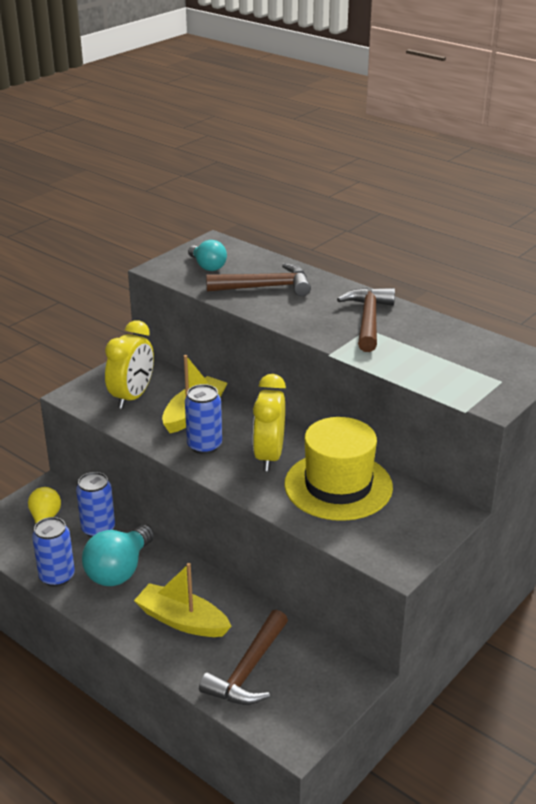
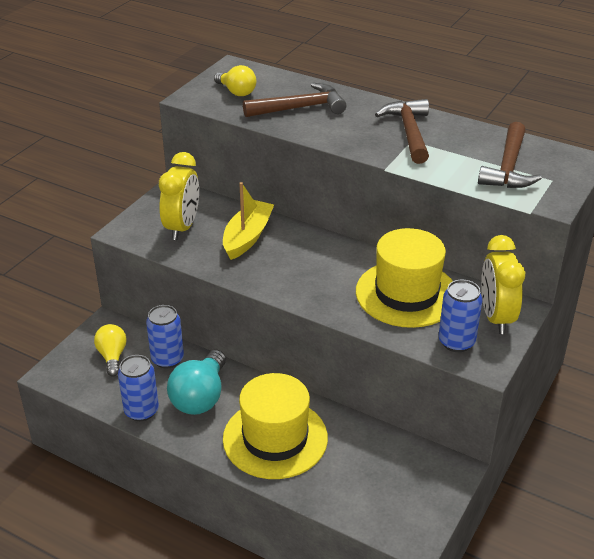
camera: 10 degrees left, 5 degrees up
(182, 620) = (275, 438): yellow boat -> yellow hat
(204, 446) = (268, 268): blue can -> blue can (456, 342)
(207, 266) = (236, 92): turquoise light bulb -> yellow light bulb
(248, 670) = (351, 477): brown hammer -> brown hammer (508, 167)
(269, 456) = (333, 272): yellow clock -> yellow clock (496, 317)

